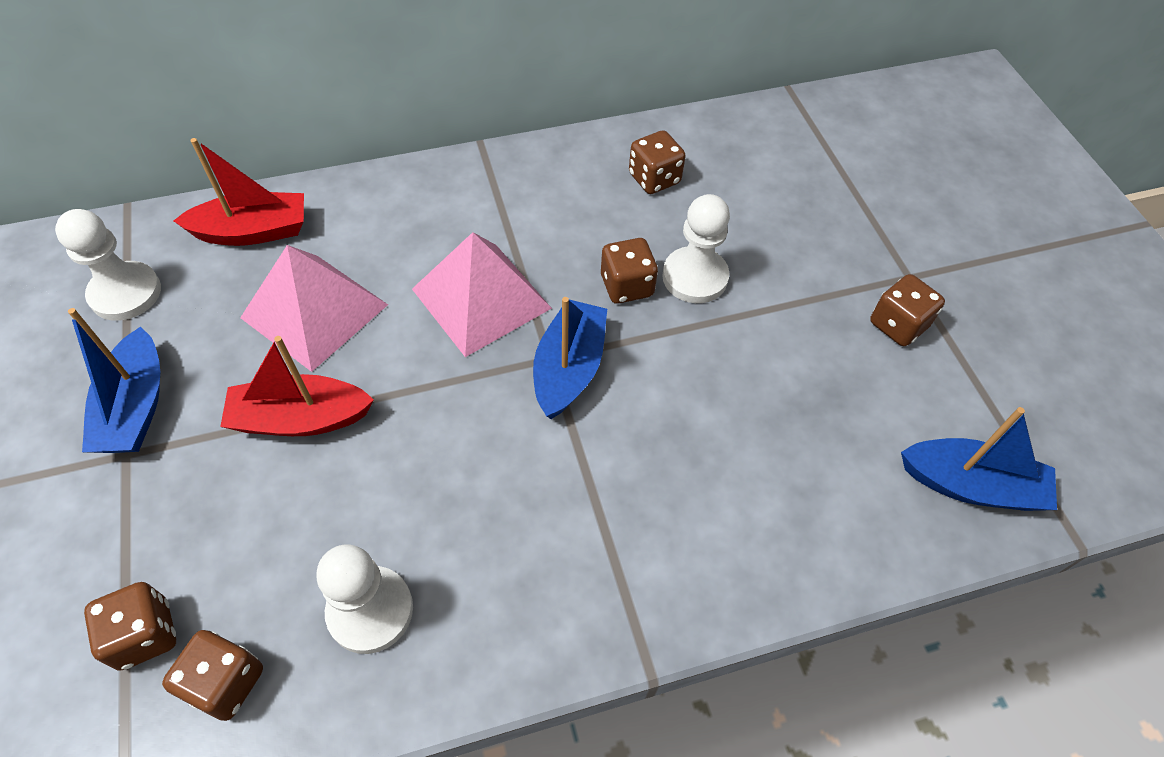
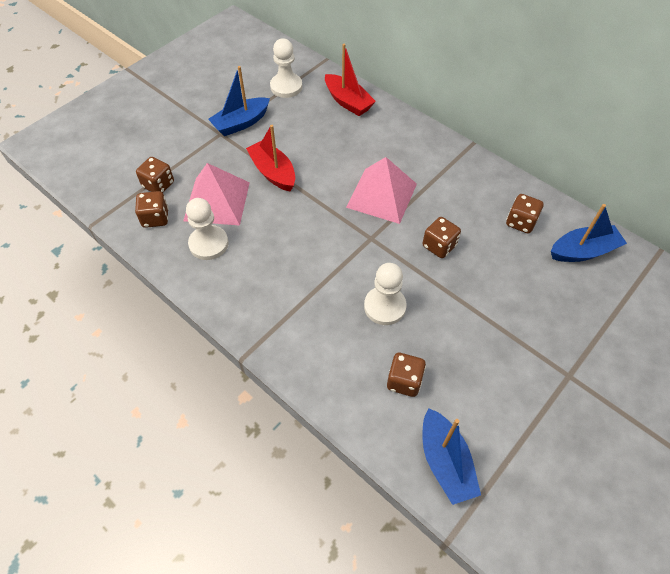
camera: 60 degrees right, 0 degrees up
(315, 311) = (326, 145): pink pyramid -> pink pyramid (217, 201)
(569, 368) = (371, 248): blue boat -> blue boat (583, 251)
(695, 277) = (471, 271): white pawn -> white pawn (384, 306)
(898, 325) = (526, 382): brown dice -> brown dice (404, 381)

